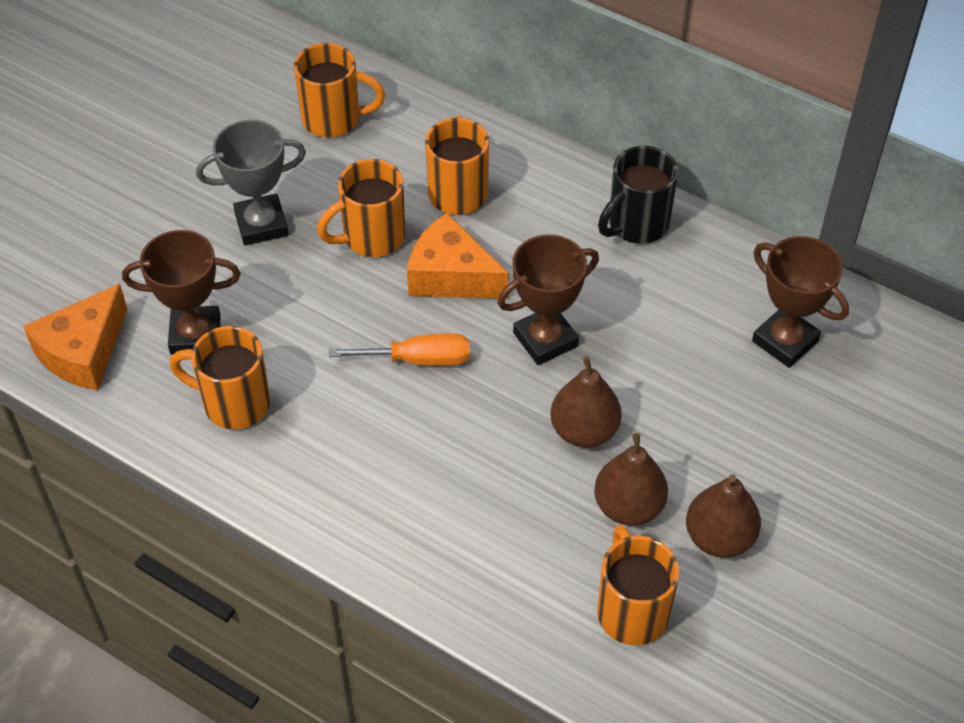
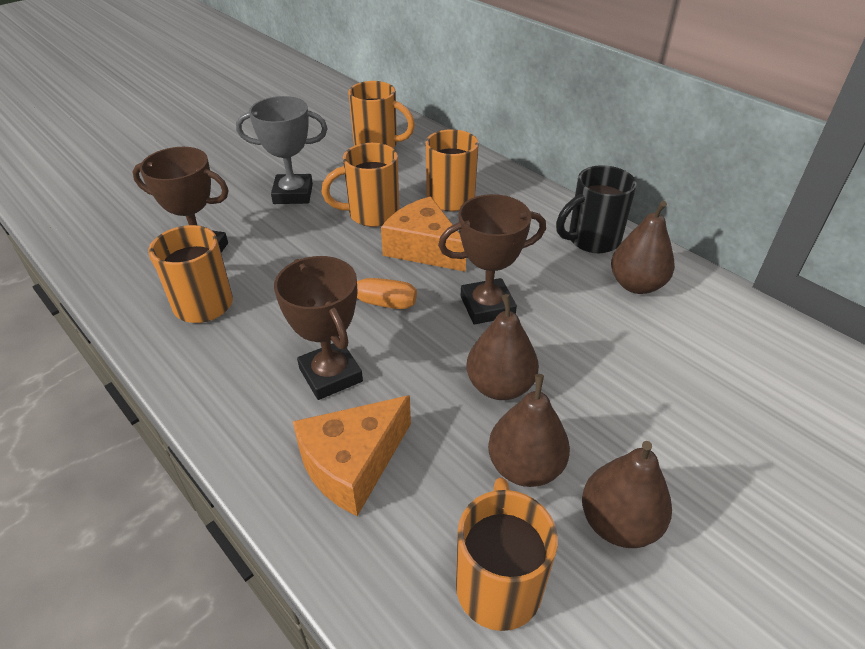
camera: 15 degrees right, 10 degrees down
(83, 352) = (111, 248): orange cheese -> orange cheese (352, 463)
(695, 278) = (636, 285): none -> brown pear
(785, 341) = (716, 348): brown trophy -> brown trophy (330, 375)

